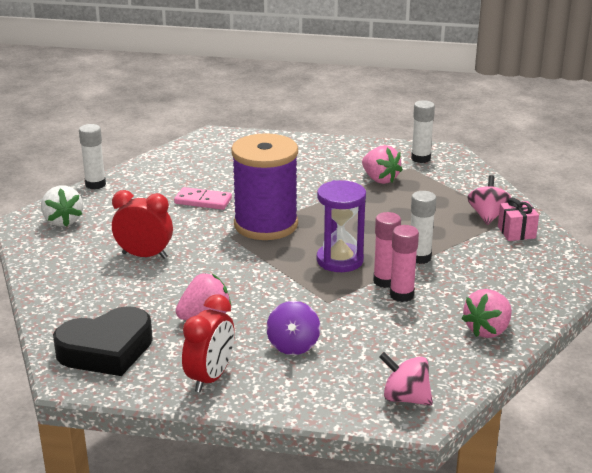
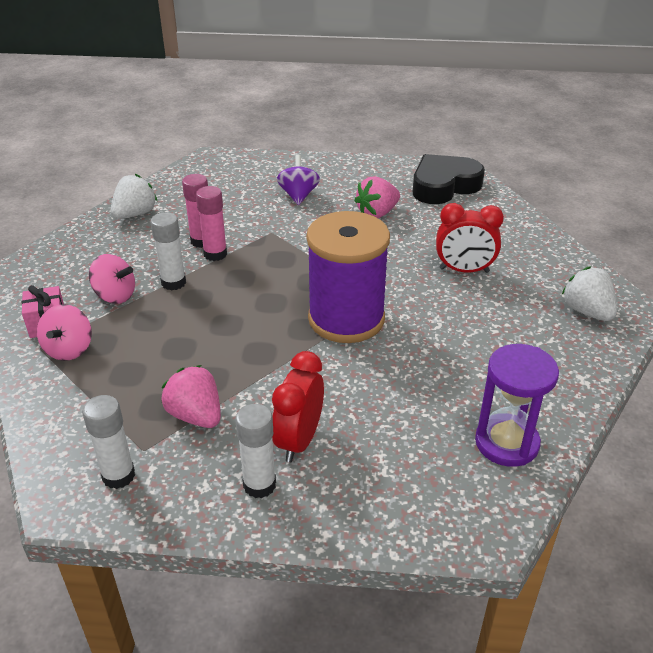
camera: 175 degrees right, 10 degrees up
(95, 184) = (598, 378): white glue stick -> white glue stick (259, 485)
(203, 201) = (436, 354): pink domino -> none
(210, 378) = (356, 172): red clock -> red clock (299, 440)
(340, 260) = (259, 275): purple hourglass -> purple hourglass (506, 443)
(405, 398) = (215, 167): pink spinning top -> pink spinning top (115, 295)
(487, 330) = (135, 214): pink strawberry -> white strawberry

